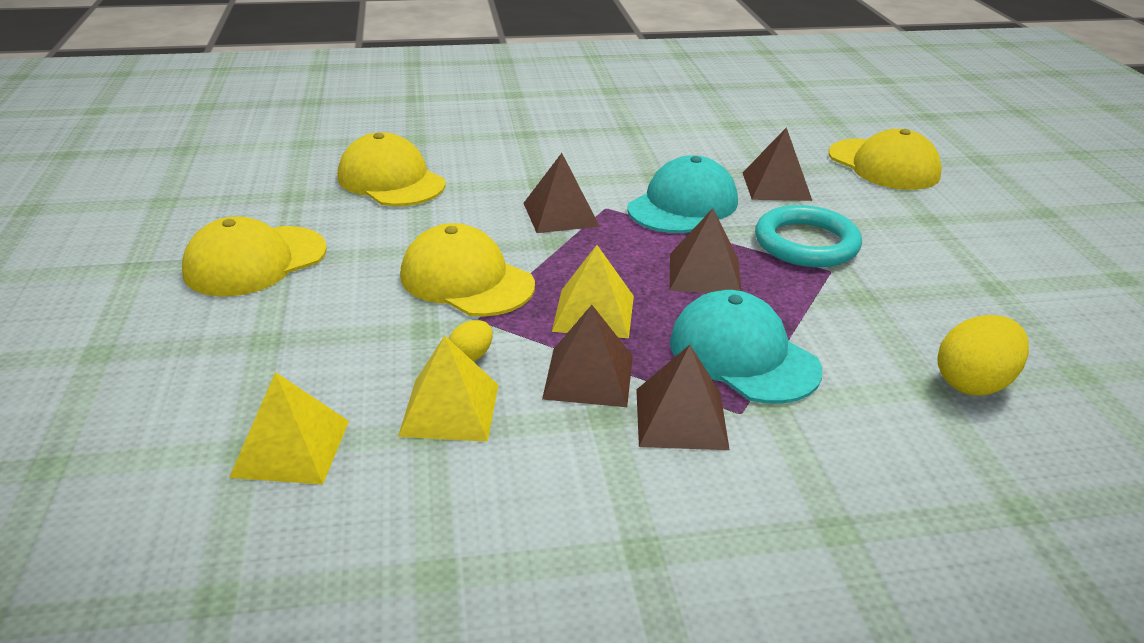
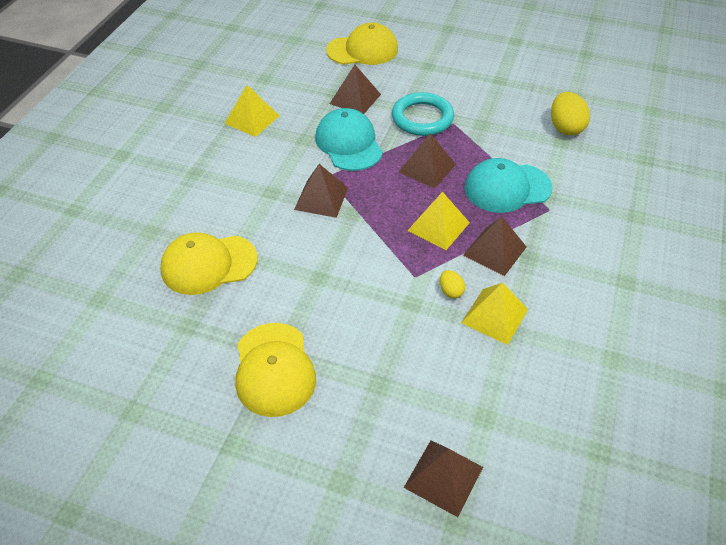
camera: 60 degrees left, 15 degrees up
(291, 448) = (495, 394): yellow pyramid -> yellow pyramid (252, 119)
(466, 280) = (370, 268): yellow cap -> none
(681, 418) = (544, 231): brown pyramid -> brown pyramid (443, 477)

